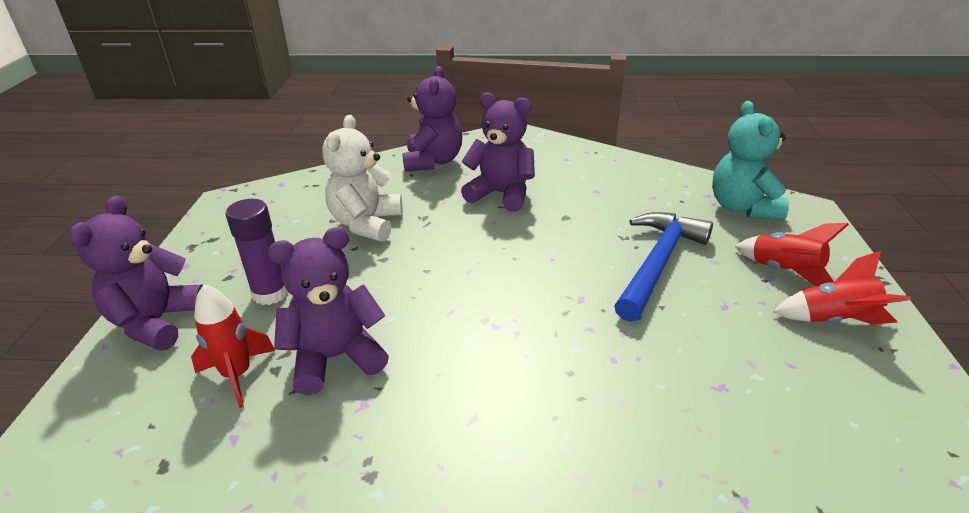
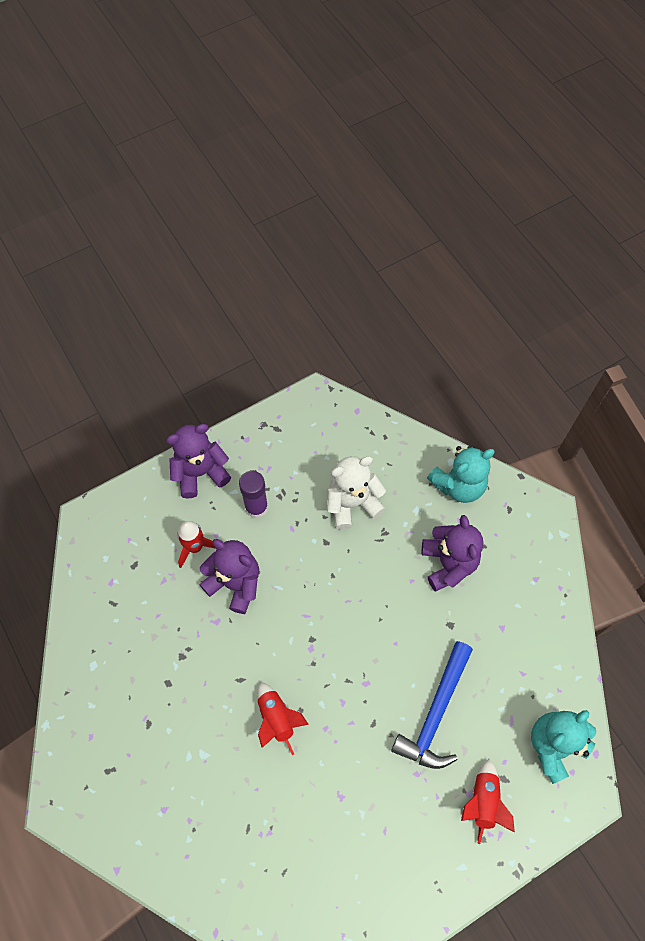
camera: 55 degrees right, 30 degrees up
(433, 161) = (458, 485): purple teddy bear -> turquoise teddy bear
(657, 263) = (435, 713): blue hammer -> blue hammer turned 120 degrees clockwise
(834, 320) = (447, 847): red rocket -> red rocket (277, 718)

